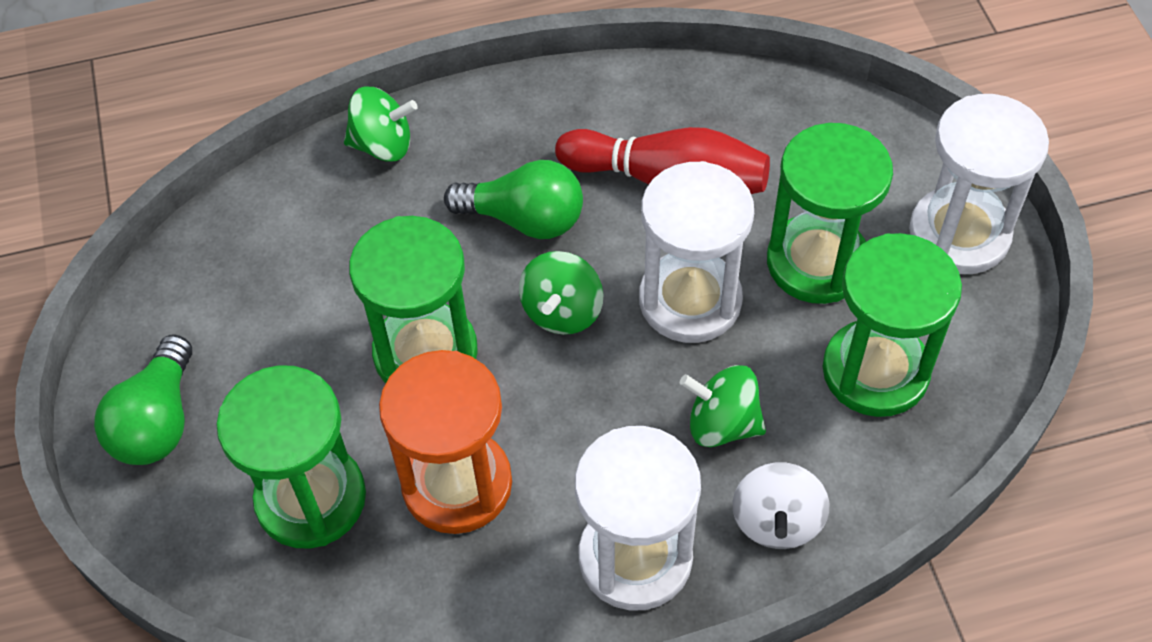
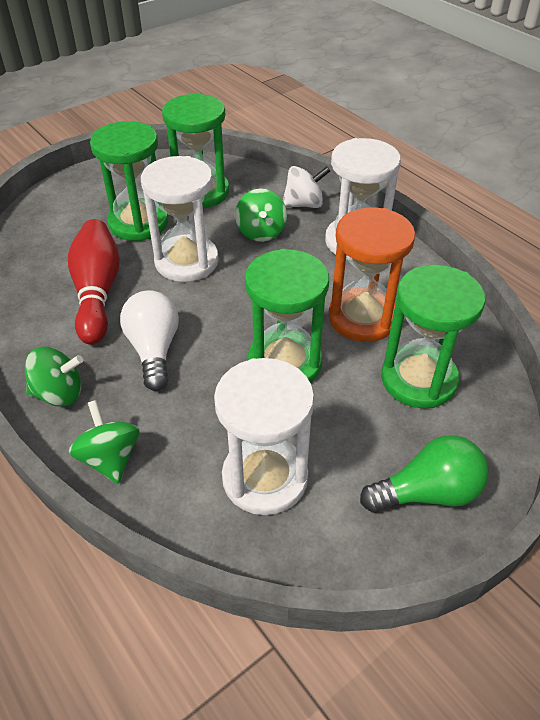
camera: 115 degrees left, 10 degrees down
(524, 219) = (154, 350): green light bulb -> white light bulb
(562, 311) = (220, 310): green spinning top -> green spinning top (59, 393)
(959, 234) = (100, 182): white hourglass -> white hourglass (265, 478)

